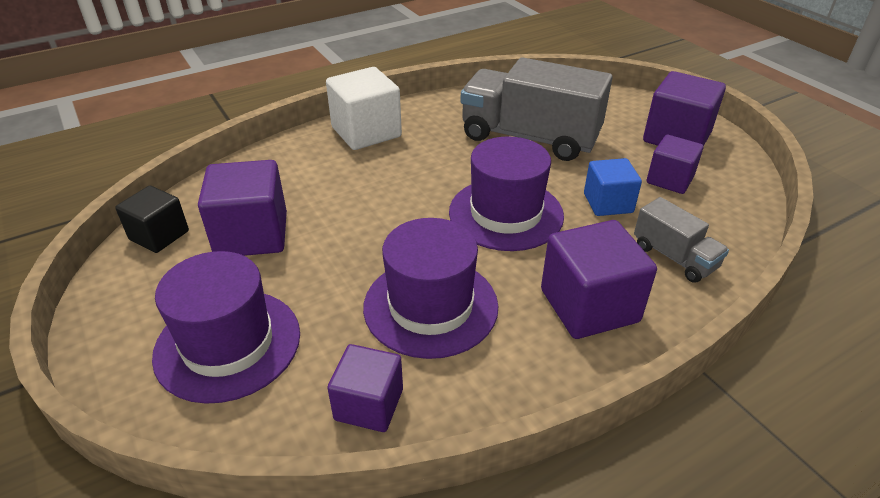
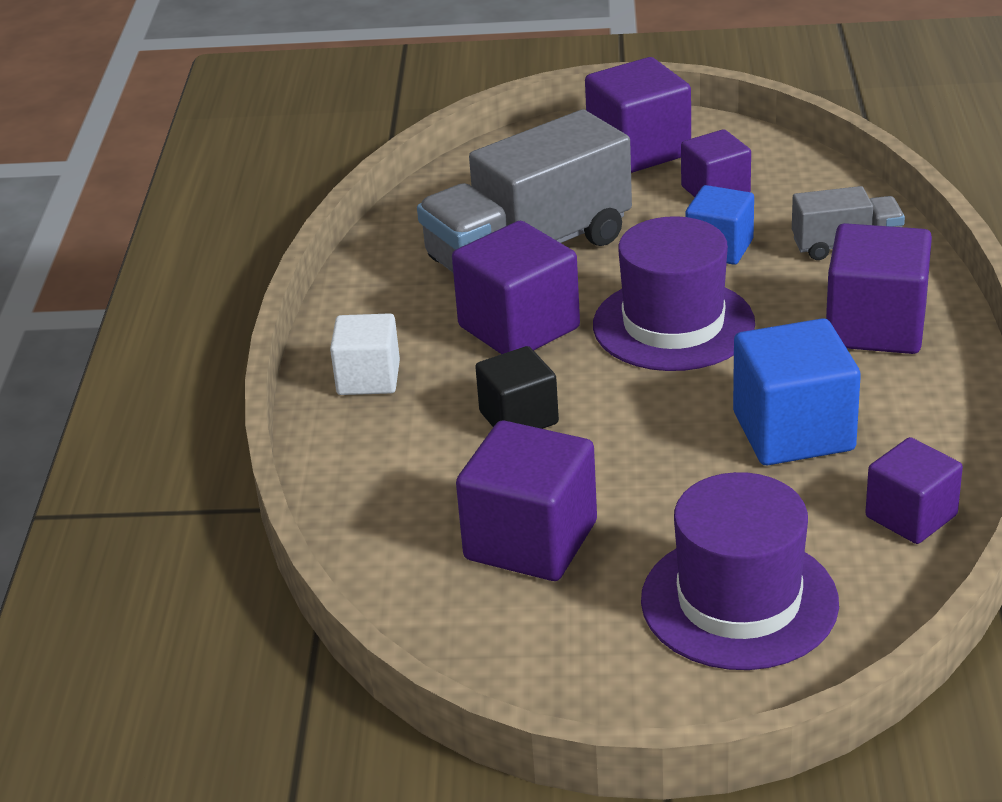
camera: 55 degrees left, 5 degrees down
(159, 235) = (452, 629): black cube -> black cube (518, 418)
(366, 132) = (368, 378): white cube -> white cube, size x0.64
(430, 306) = (793, 431): purple hat -> blue cube
(451, 160) = (519, 327): none -> purple cube

